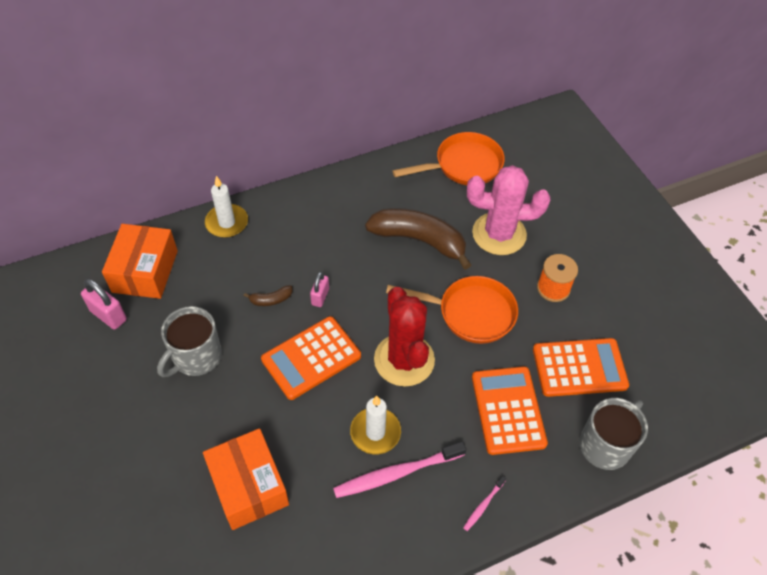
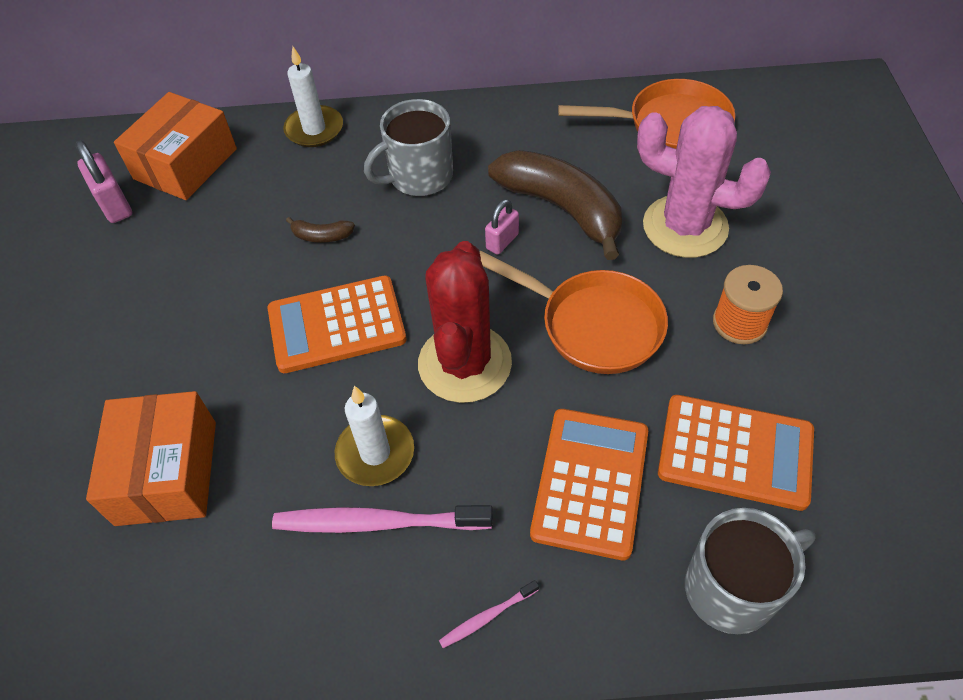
camera: 25 degrees right, 0 degrees up
(196, 357) = (190, 282): grey mug -> grey mug (419, 176)
(320, 297) = (388, 248): pink padlock -> pink padlock (502, 241)

